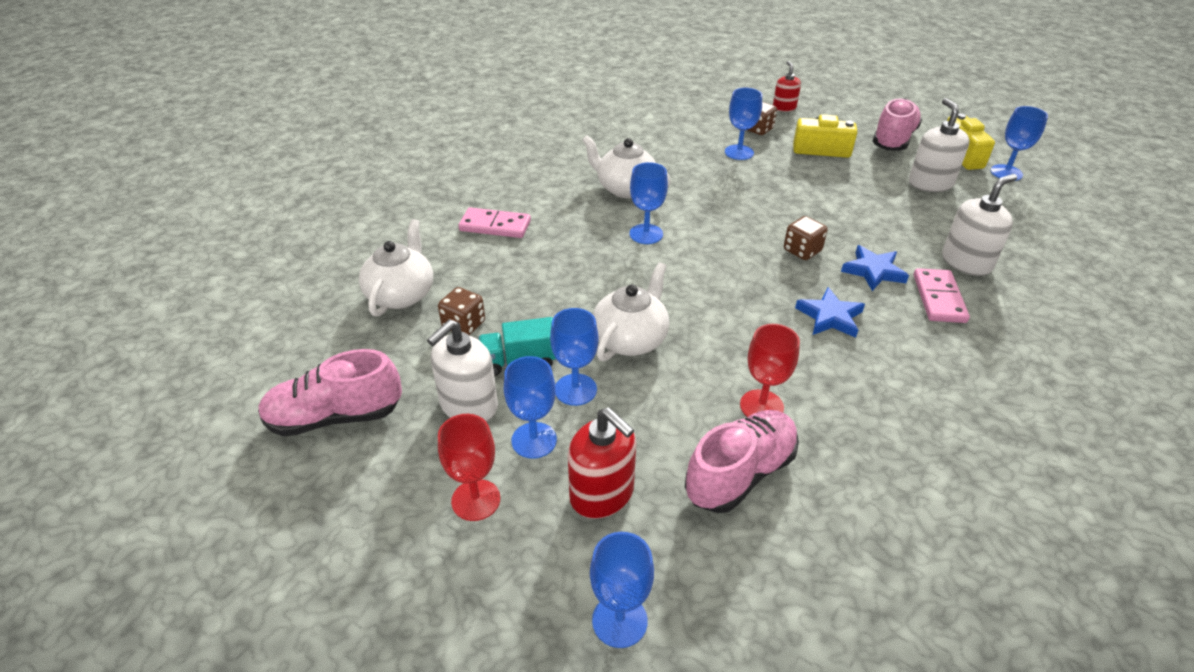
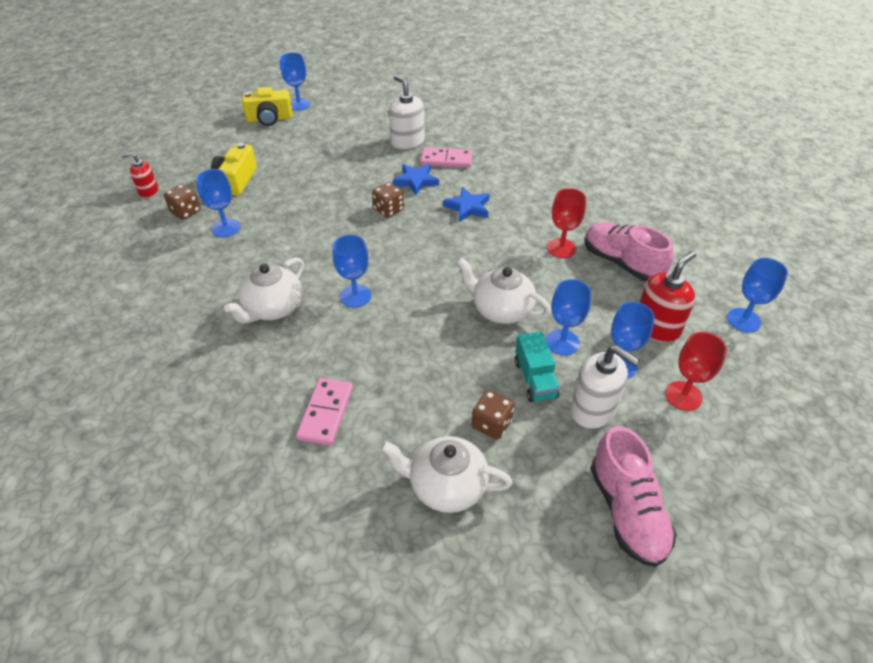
camera: 90 degrees left, 5 degrees up
(893, 140) = (233, 142): pink shoe -> none
(930, 183) = (306, 137): white soap dispenser -> none

